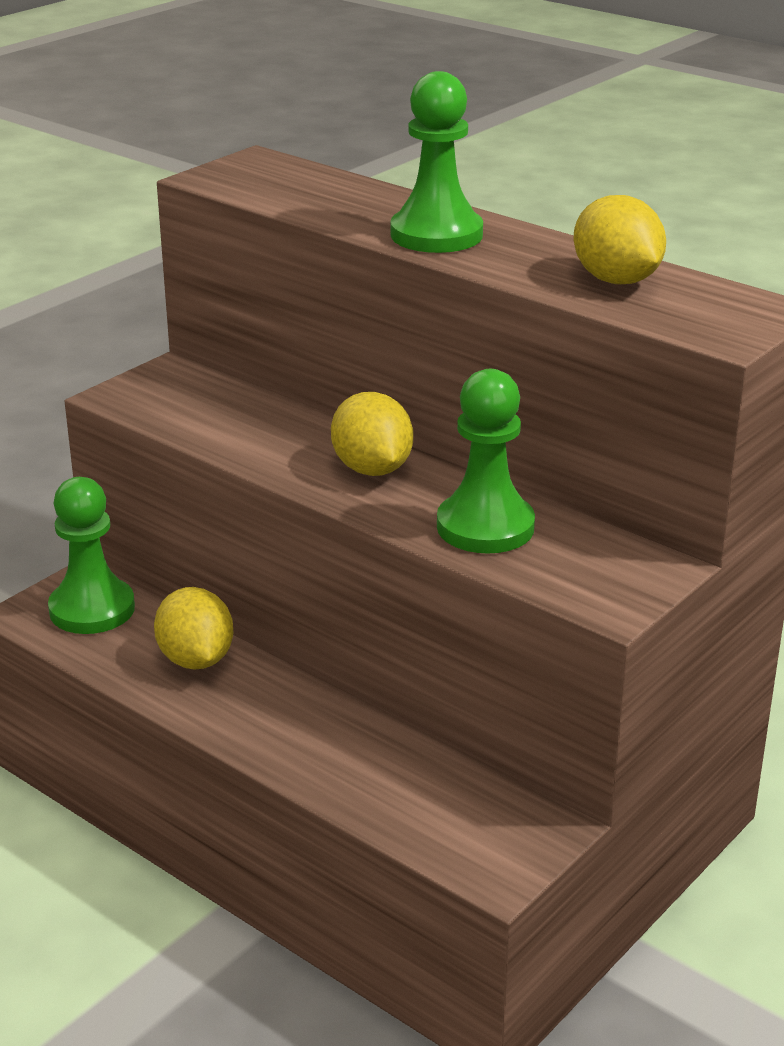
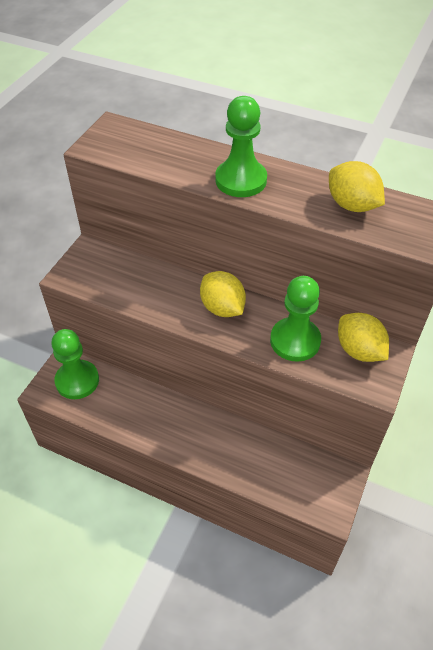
camera: 15 degrees left, 20 degrees up
(196, 660) = (142, 404): yellow lemon -> yellow lemon (359, 350)

